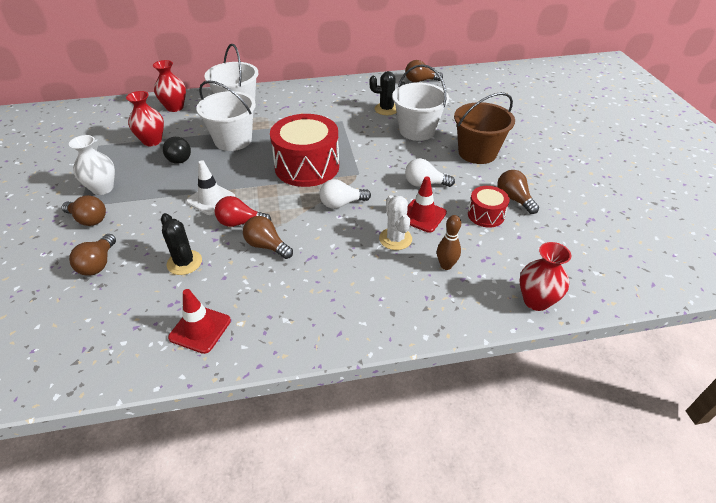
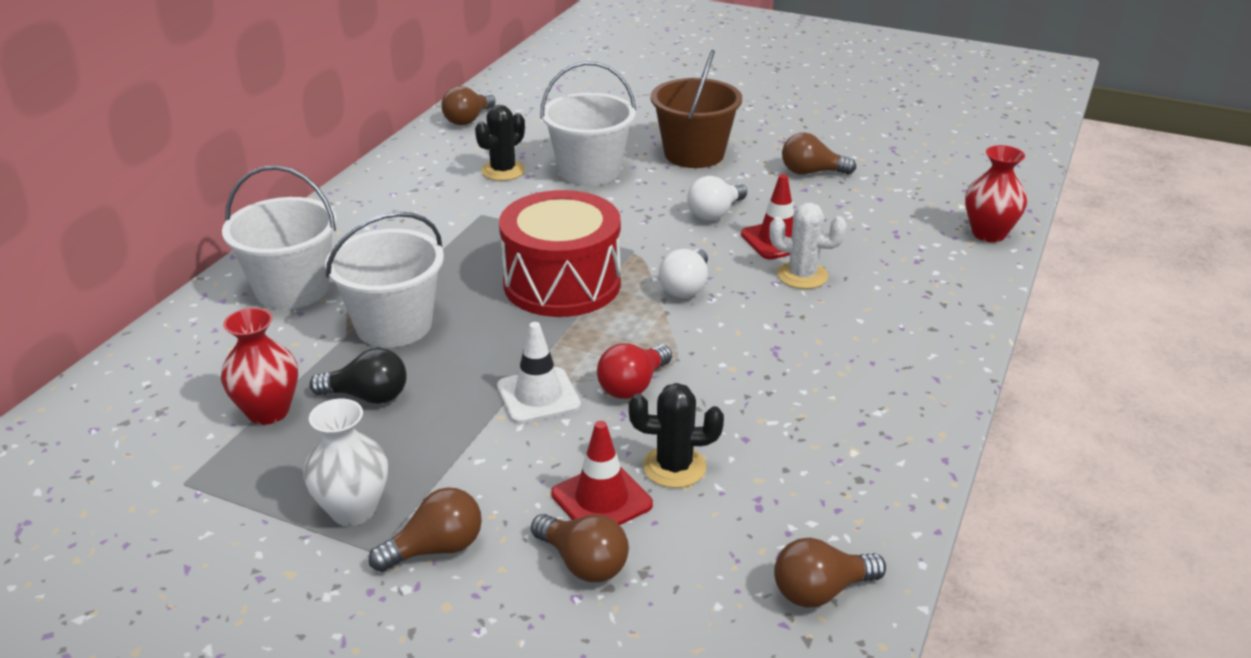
camera: 55 degrees left, 10 degrees down
(175, 107) = (184, 354): red vase -> none
(200, 329) = (837, 491): red traffic cone -> red traffic cone (601, 499)
(267, 246) = (713, 379): brown light bulb -> brown light bulb (821, 591)
(446, 265) = (884, 262): brown bowling pin -> none
(486, 215) = (821, 200): red drum -> none

